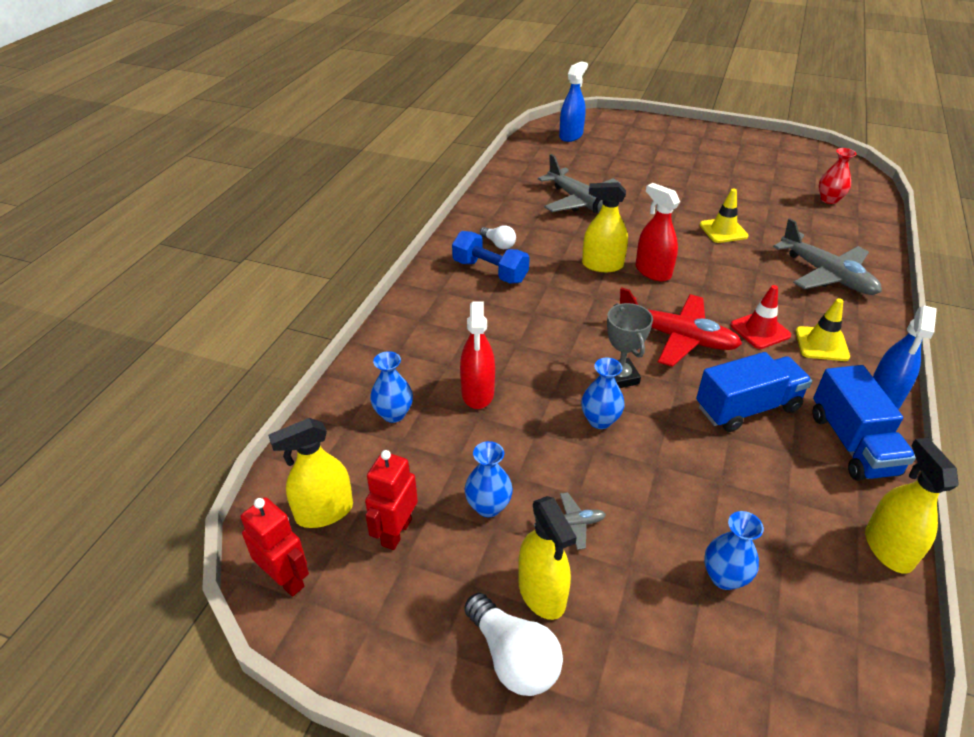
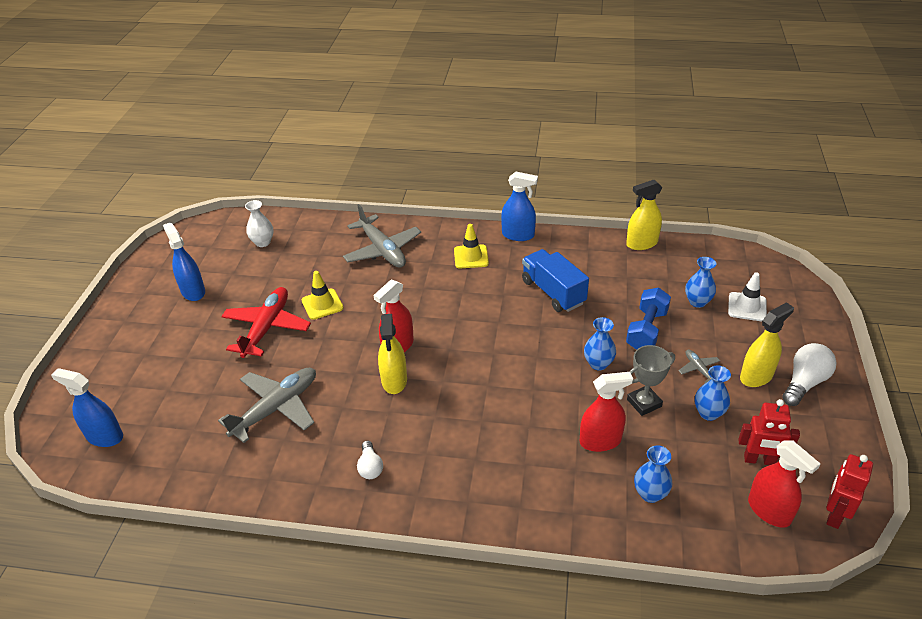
camera: 100 degrees left, 0 degrees up
(324, 512) = (769, 511): yellow spray bottle -> red spray bottle
(490, 271) = (422, 465): blue dumbbell -> blue dumbbell (646, 330)
(499, 244) = (370, 467): white light bulb -> white light bulb turned 135 degrees clockwise
(620, 377) = (546, 357): grey trophy -> grey trophy (644, 403)
(677, 337) = (487, 328): red plane -> red plane (267, 328)
(709, 650) = (747, 307): none -> white traffic cone
(743, 164) = (193, 291): none -> blue spray bottle
(760, 330) = (464, 285): red traffic cone -> none
(826, 275) = (382, 250): grey plane -> grey plane turned 105 degrees clockwise
(829, 199) = (263, 242): red vase -> white vase
(852, 443) = (566, 250): blue truck -> none

